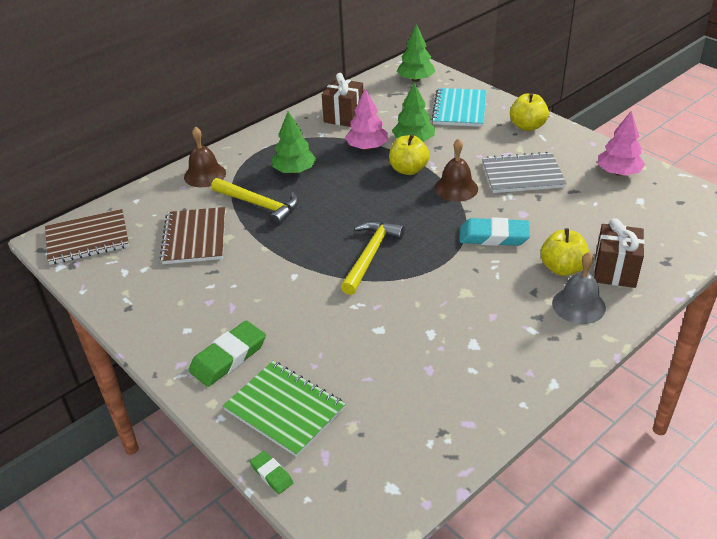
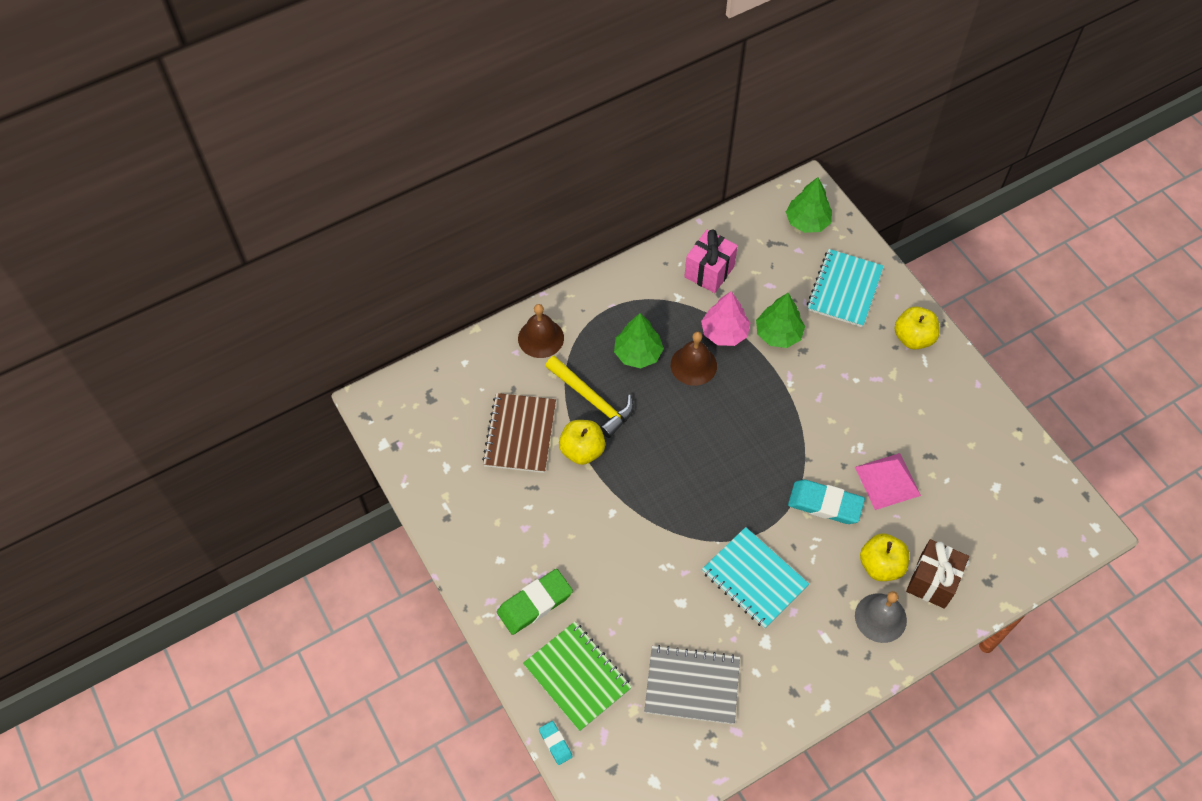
camera: 10 degrees right, 20 degrees up
(87, 239) = (412, 410): brown notebook -> none
(271, 474) = (555, 743): green eraser -> turquoise eraser
(344, 116) = (709, 272): brown gift -> pink gift
(370, 256) = (693, 502): yellow hammer -> none
(408, 170) = (761, 380): yellow apple -> yellow apple (582, 450)
(446, 299) = (754, 578): none -> turquoise notebook
(456, 188) = (805, 422): brown bell -> brown bell (693, 365)
(522, 175) = (883, 418): grey notebook -> grey notebook (692, 686)
(543, 212) = (887, 481): none -> pink pyramid
(618, 172) = (988, 438): pink tree -> none

